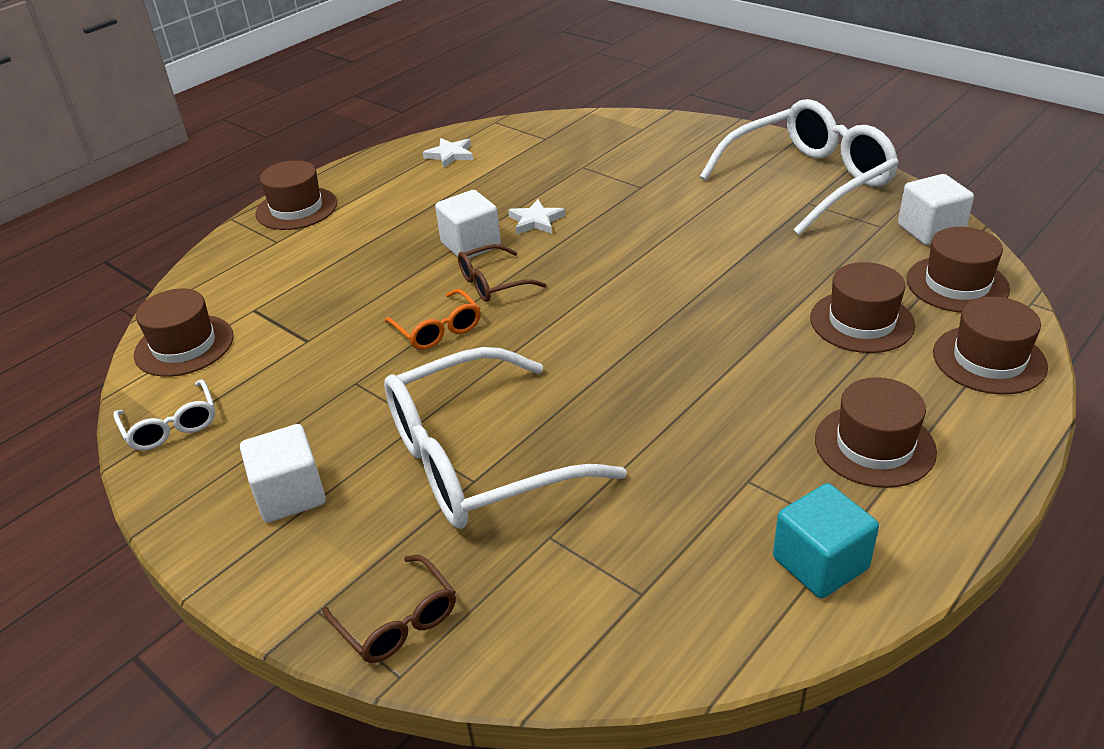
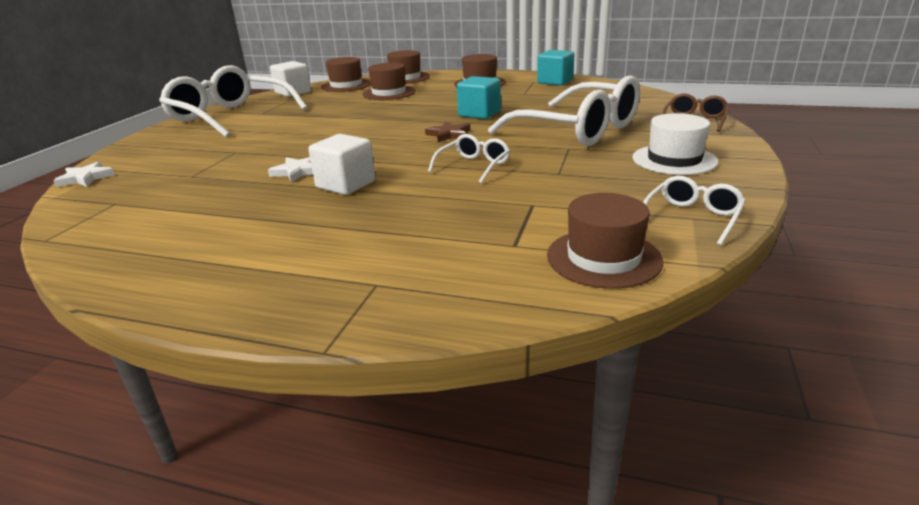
camera: 115 degrees left, 10 degrees down
(290, 495) = (674, 160): white cube -> white hat
(296, 208) = (286, 302): brown hat -> none
(438, 329) = (473, 166): orange glasses -> white glasses
(450, 155) = (139, 242): white star -> white star (86, 178)
(493, 283) = (401, 165): brown glasses -> none
(569, 336) = (449, 134): none -> brown star
(648, 387) = (479, 114): none -> turquoise cube

